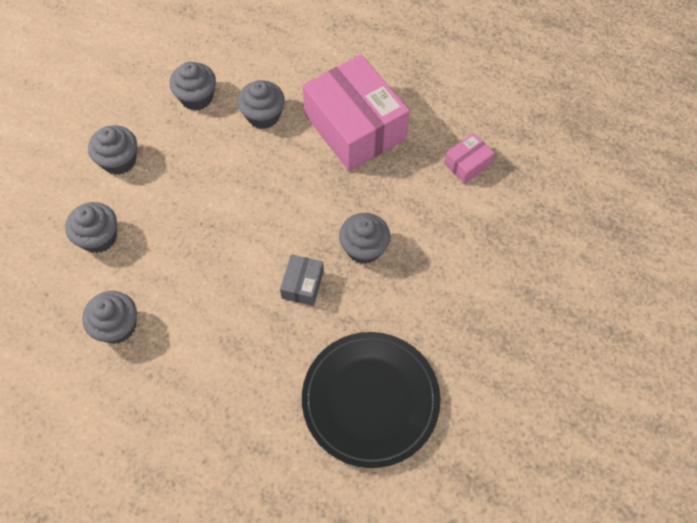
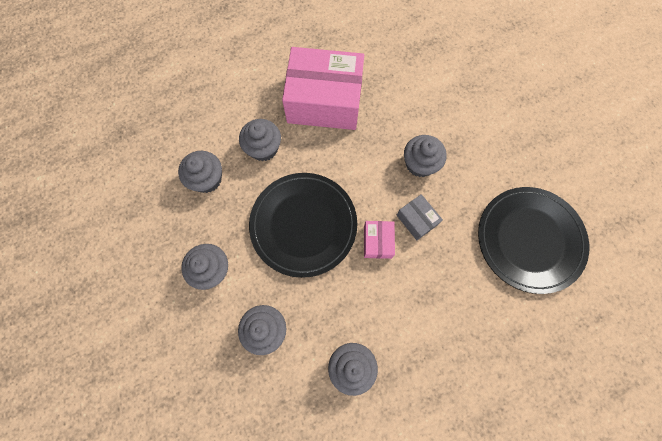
camera: 50 degrees left, 10 degrees up
(217, 197) = (303, 225): none -> black plate
(467, 164) = (409, 61): pink box -> pink box (377, 242)

